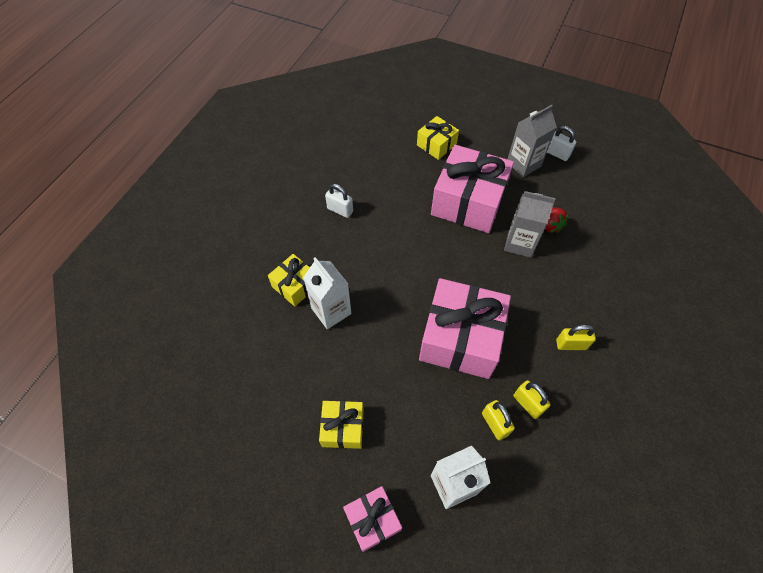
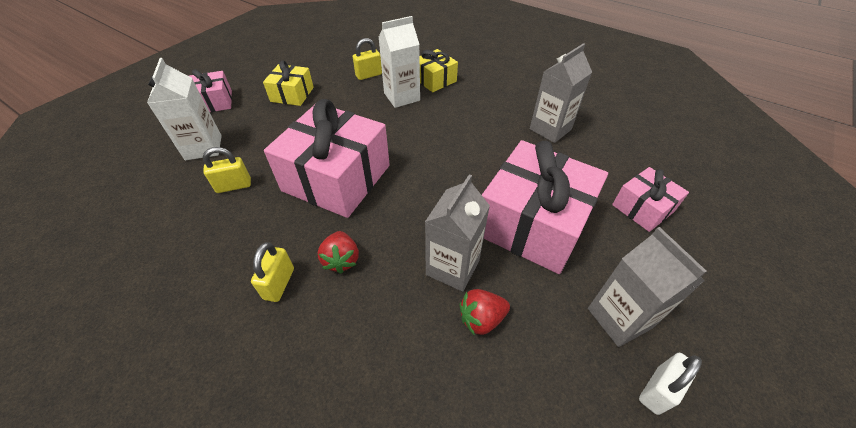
camera: 100 degrees right, 10 degrees down
(340, 210) = (522, 112): white padlock -> none
(361, 191) = (550, 129): none -> grey carton
(436, 145) = (642, 208): yellow gift -> pink gift
(527, 404) = (236, 217): yellow padlock -> yellow padlock (368, 75)
(538, 310) = (341, 260): none -> red strawberry

